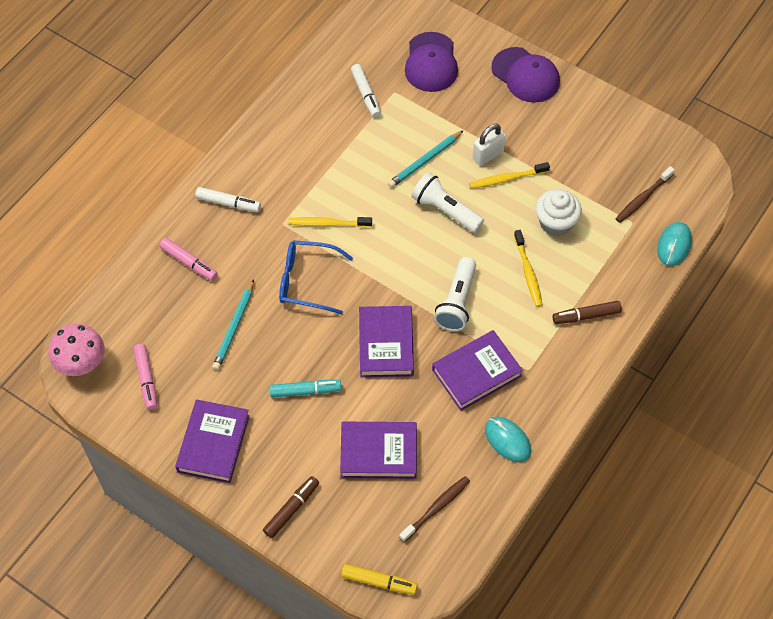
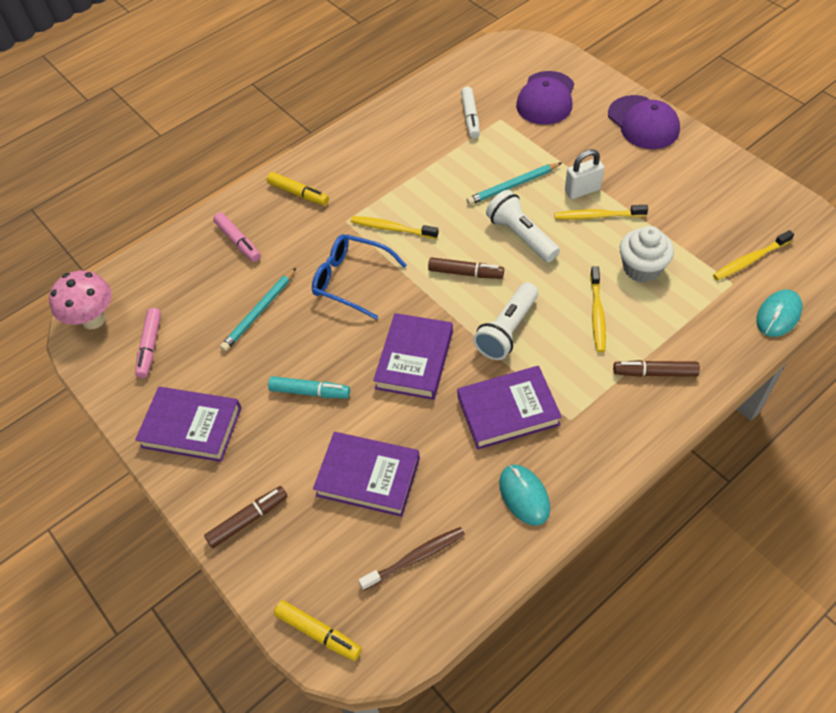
camera: 20 degrees right, 5 degrees down
(213, 443) = (191, 427): purple book -> purple book turned 75 degrees clockwise
(228, 203) = (298, 193): white marker -> yellow marker
(406, 255) = (466, 273): none -> brown marker
(643, 198) = (750, 260): brown toothbrush -> yellow toothbrush

